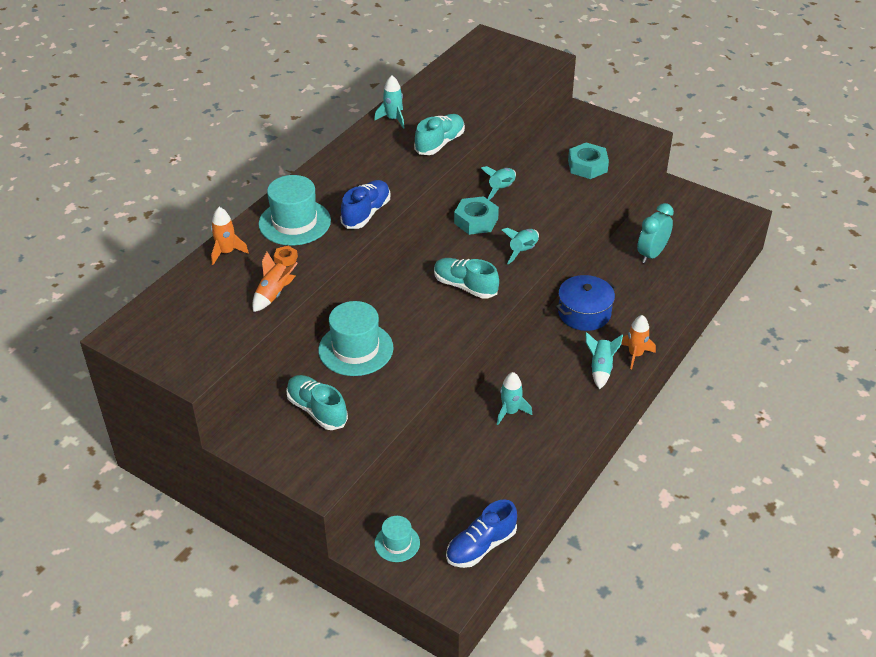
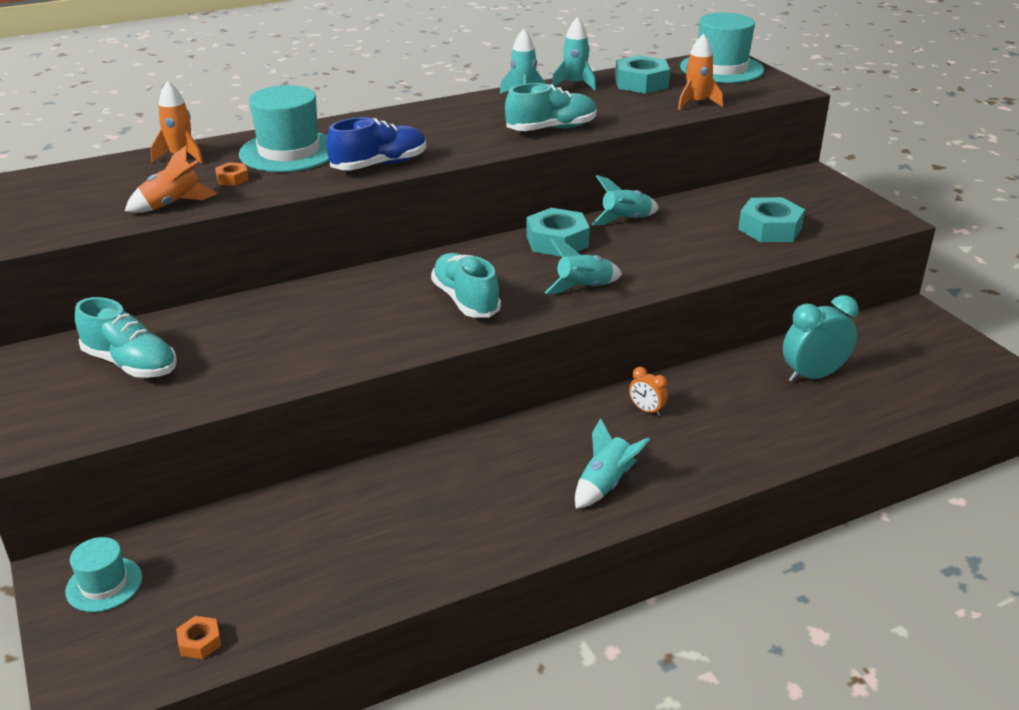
camera: 30 degrees right, 10 degrees down
(317, 410) = (131, 364): turquoise shoe -> turquoise shoe turned 135 degrees clockwise
(356, 349) = (255, 319): turquoise hat -> turquoise hat (721, 69)
(455, 80) = (641, 83): none -> turquoise nut
(481, 546) = (199, 642): blue shoe -> orange nut
(510, 412) = (424, 488): turquoise rocket -> turquoise rocket (574, 84)
(584, 313) = (646, 410): blue pot -> orange clock
(635, 355) = (675, 487): orange rocket -> orange rocket (696, 103)

